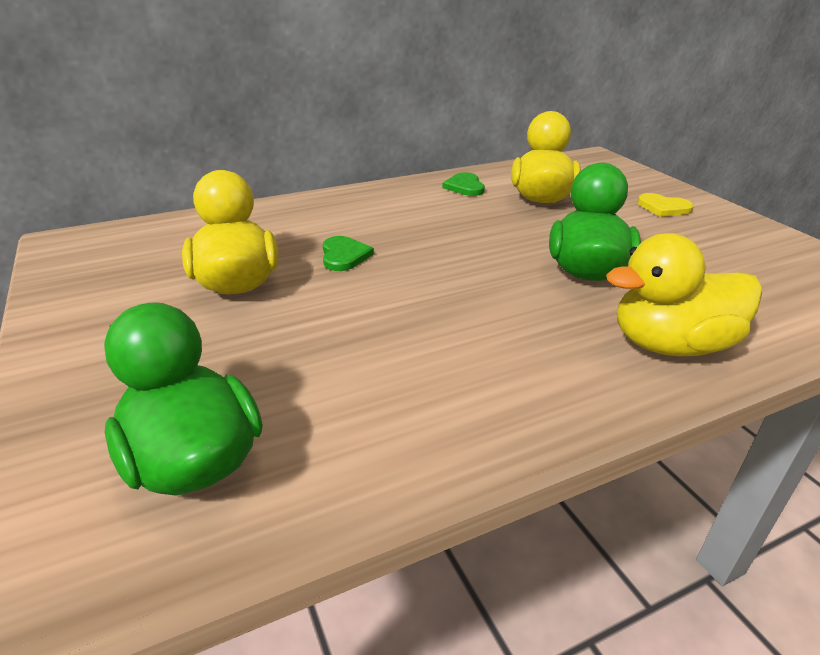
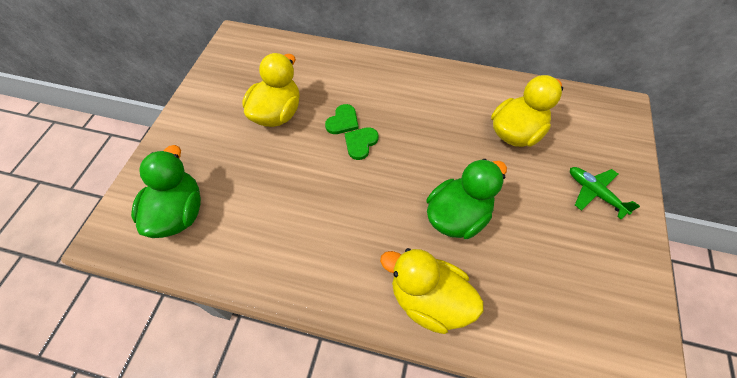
camera: 40 degrees right, 25 degrees up
(465, 186) = (478, 93): green heart -> green heart (360, 143)
(663, 207) = (594, 193): yellow heart -> green plane

